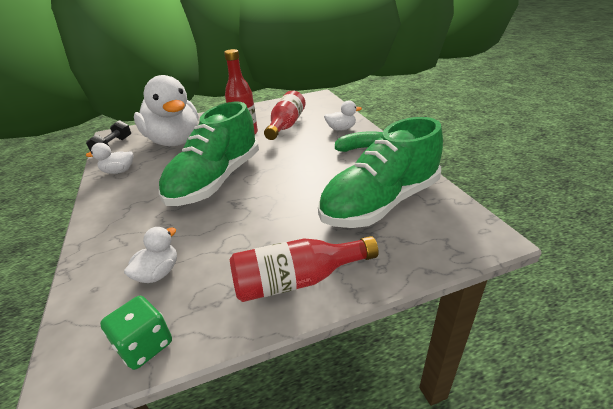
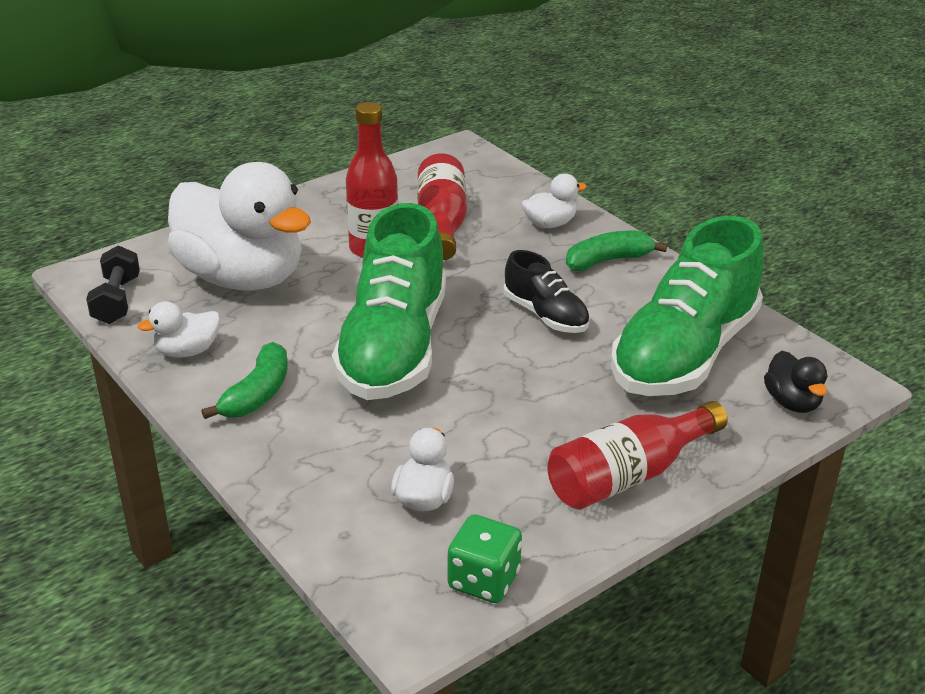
camera: 20 degrees left, 0 degrees up
(129, 196) = (257, 394): none -> green banana
(309, 172) = (545, 315): none -> black shoe
(442, 245) = (792, 402): none -> black duck

